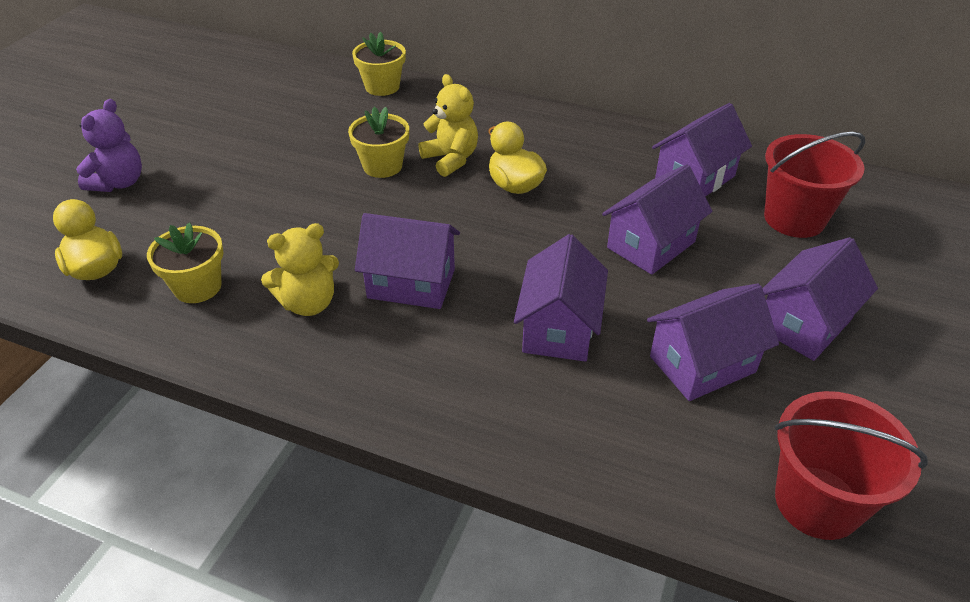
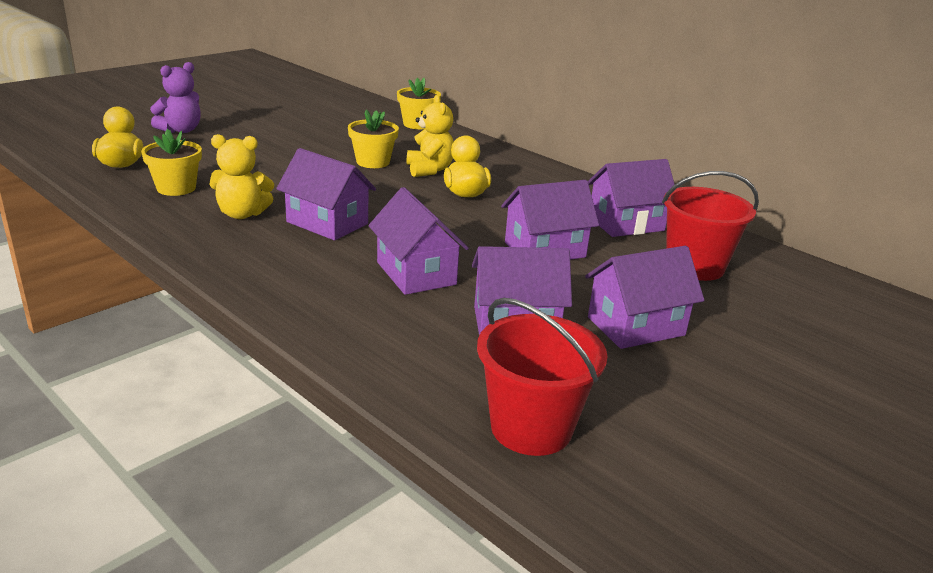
camera: 20 degrees right, 15 degrees down
(559, 328) = (416, 273): purple house -> purple house turned 60 degrees counterclockwise

